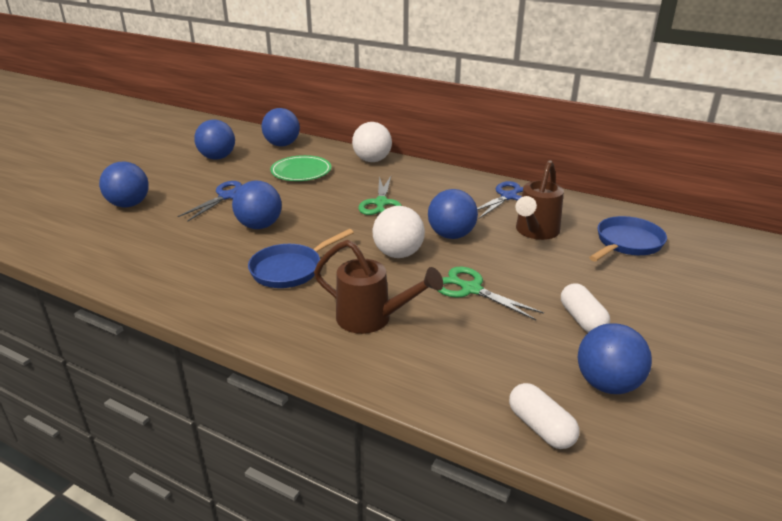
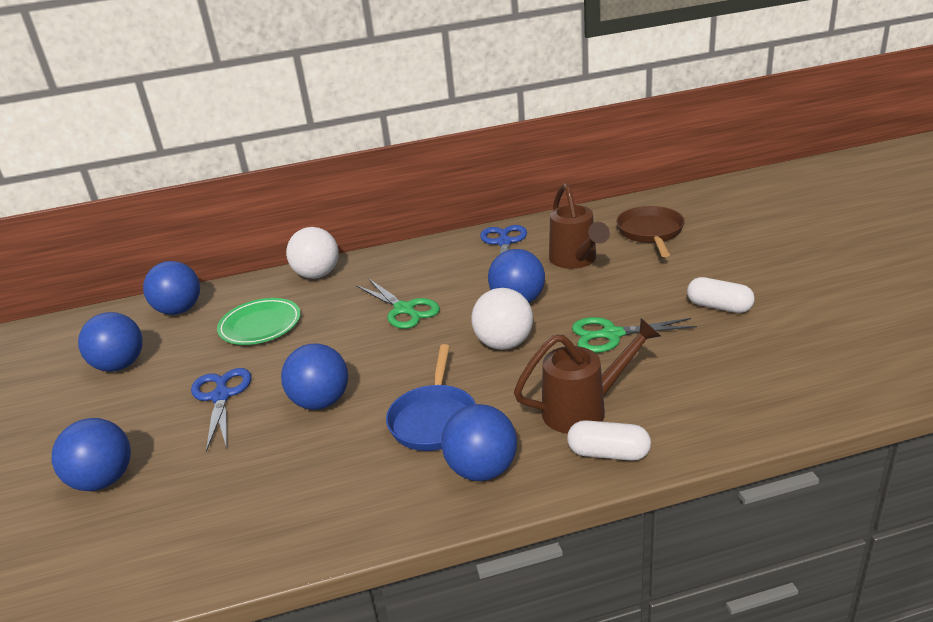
camera: 40 degrees left, 0 degrees up
(540, 427) = (822, 397): white capsule -> white capsule (608, 453)
(607, 384) = (806, 340): blue ball -> blue ball (482, 470)
(627, 243) = (650, 232): blue pan -> brown pan

